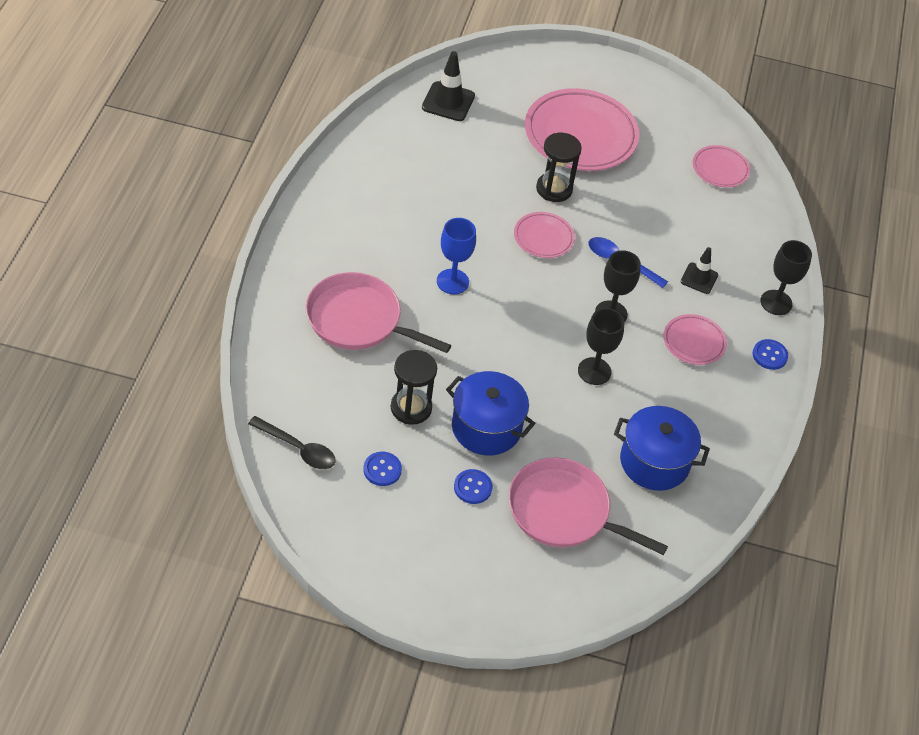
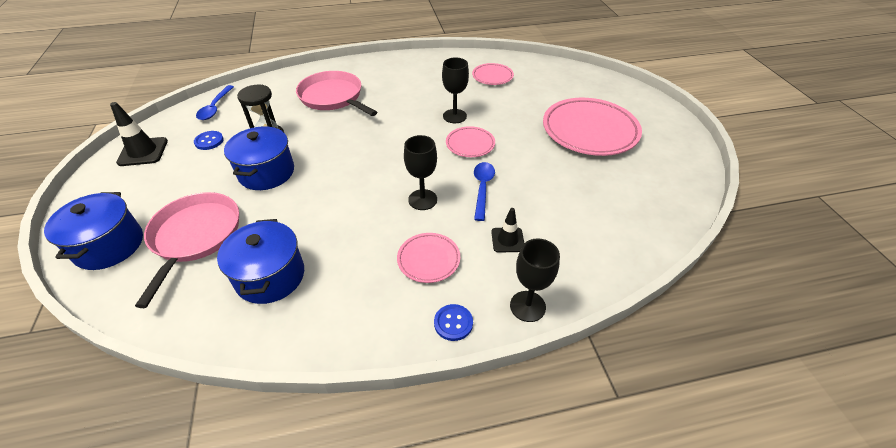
camera: 70 degrees right, 5 degrees down
(298, 449) = (215, 107): black spoon -> blue spoon
(358, 320) = (333, 97): pink pan -> pink pan turned 45 degrees counterclockwise
(448, 102) = (549, 74): black traffic cone -> black traffic cone (143, 152)
(452, 281) = (393, 120): blue goblet -> none
(472, 487) = (206, 183): blue button -> none
(537, 588) = (109, 246): none -> blue pot
(554, 189) = (522, 135): black hourglass -> none
(594, 371) = (354, 209): black goblet -> black goblet (454, 116)
(720, 169) = (650, 214): pink plate -> pink plate (492, 76)

